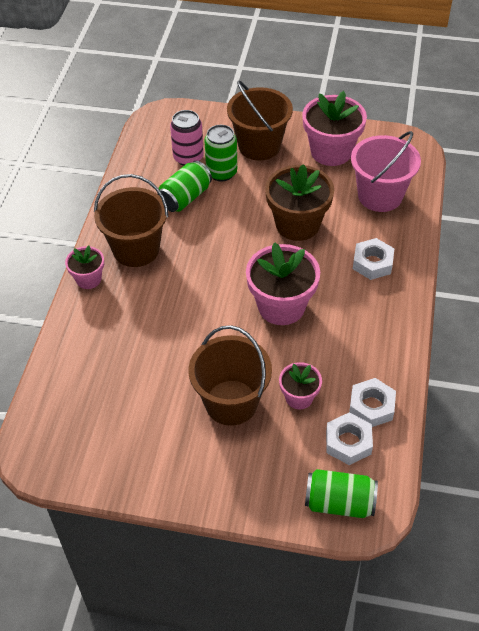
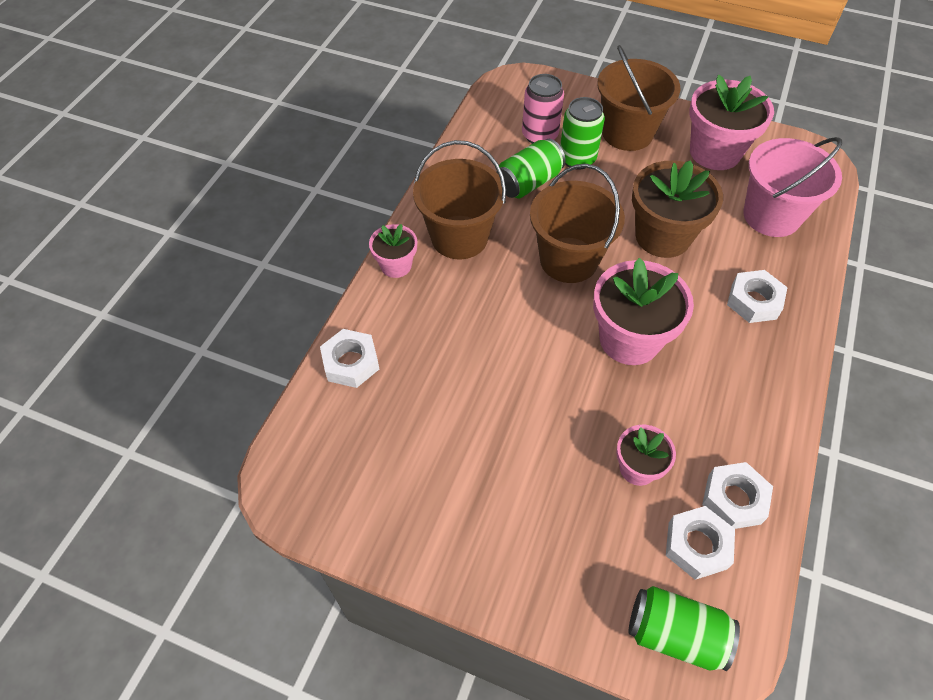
camera: 10 degrees right, 5 degrees up
(67, 358) = (351, 363): none -> white nut
(231, 402) = (547, 459): brown bucket -> brown bucket (569, 260)

